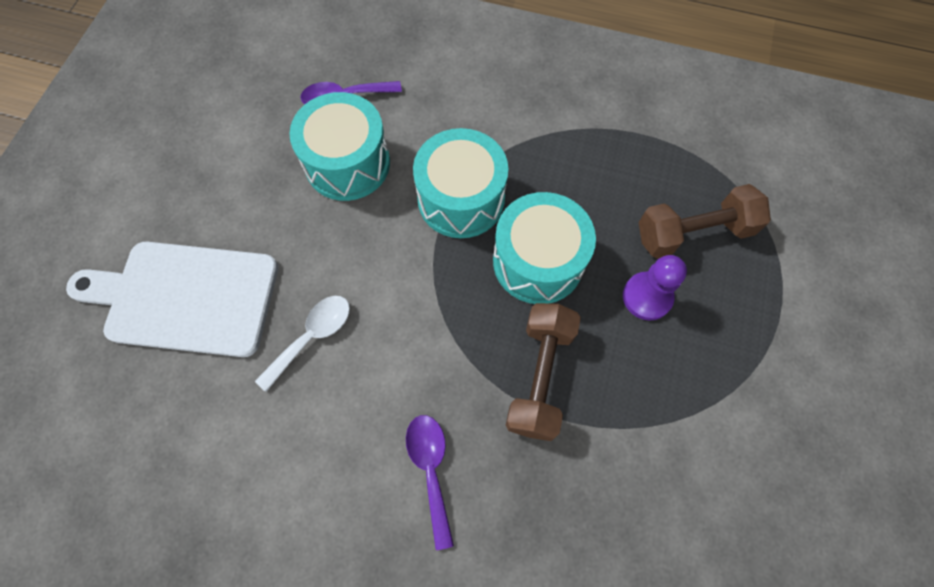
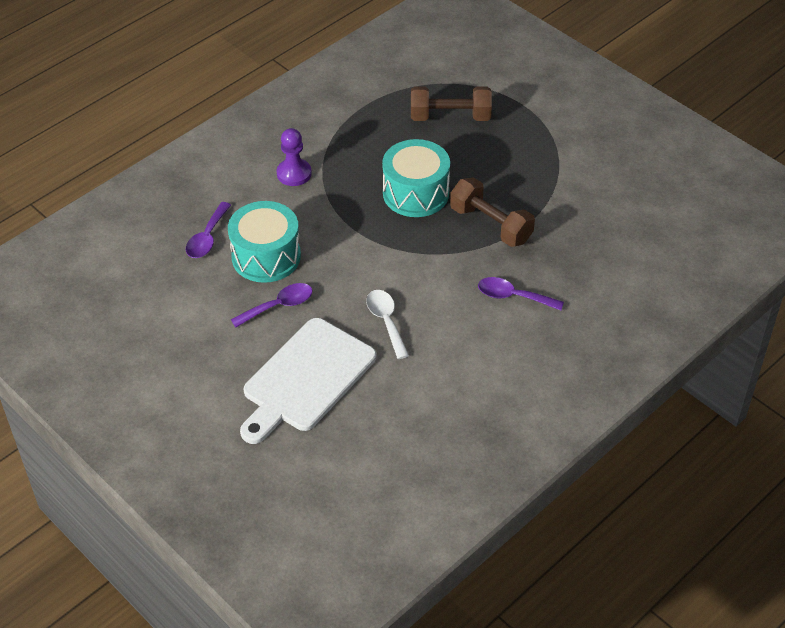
camera: 60 degrees left, 20 degrees down
(281, 213) = (279, 306): none -> purple spoon
(461, 199) = (342, 210): turquoise drum -> none
(647, 297) = (475, 156): purple pawn -> purple pawn (294, 173)
(693, 233) = (450, 117): brown dumbbell -> brown dumbbell turned 75 degrees clockwise

